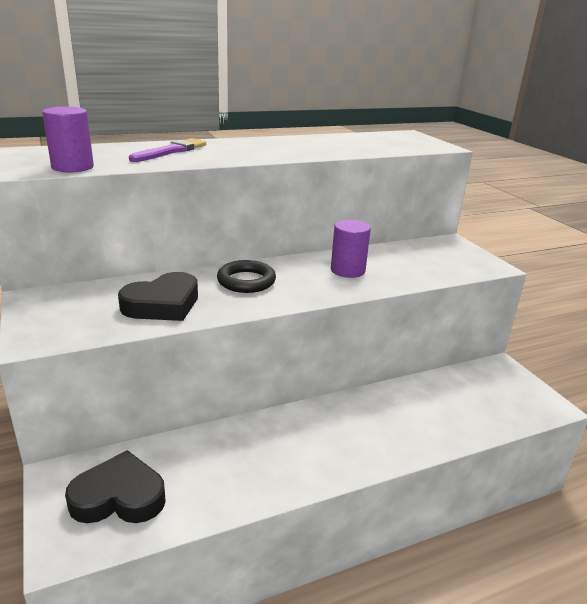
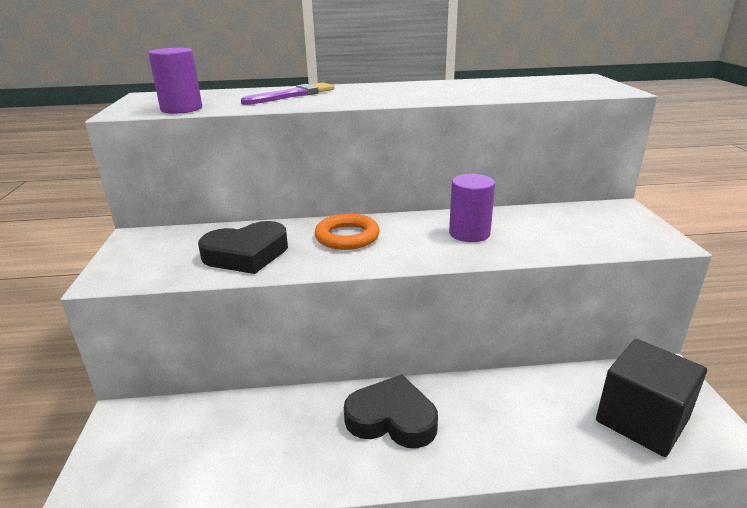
camera: 20 degrees right, 0 degrees up
(119, 497) = (161, 452): black heart -> black heart (392, 419)
(246, 281) = (347, 237): black ring -> orange ring
(495, 403) = (641, 420): none -> black cube

